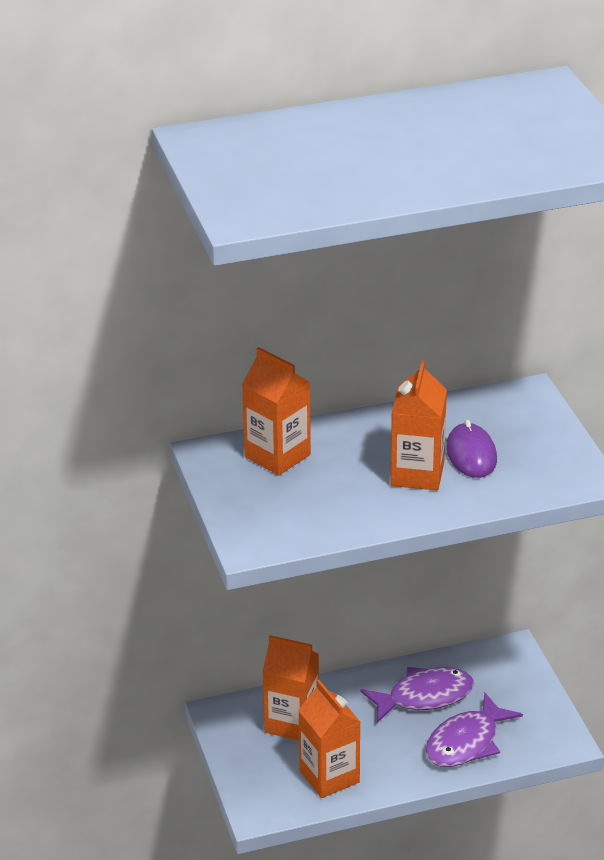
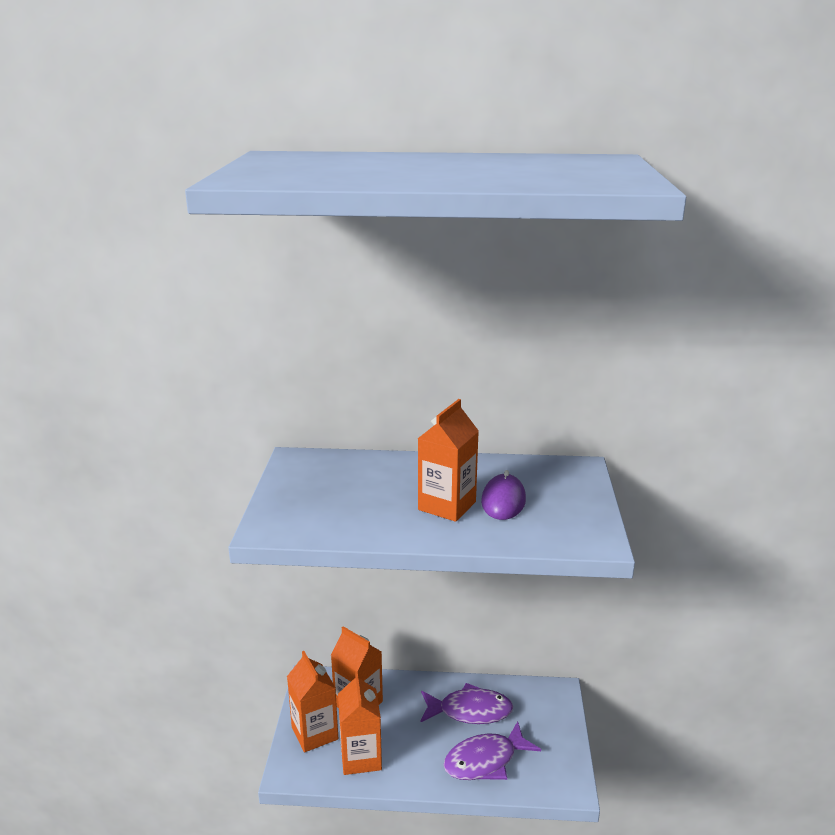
camera: 20 degrees right, 10 degrees down
(277, 456) = (345, 470): orange carton -> orange carton (314, 733)

